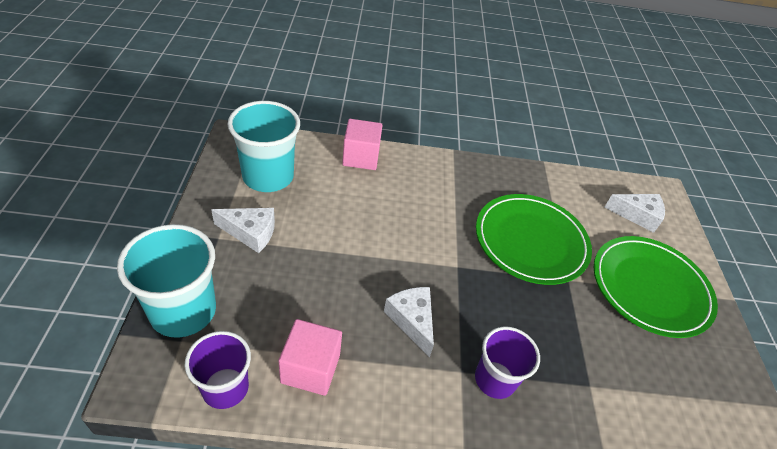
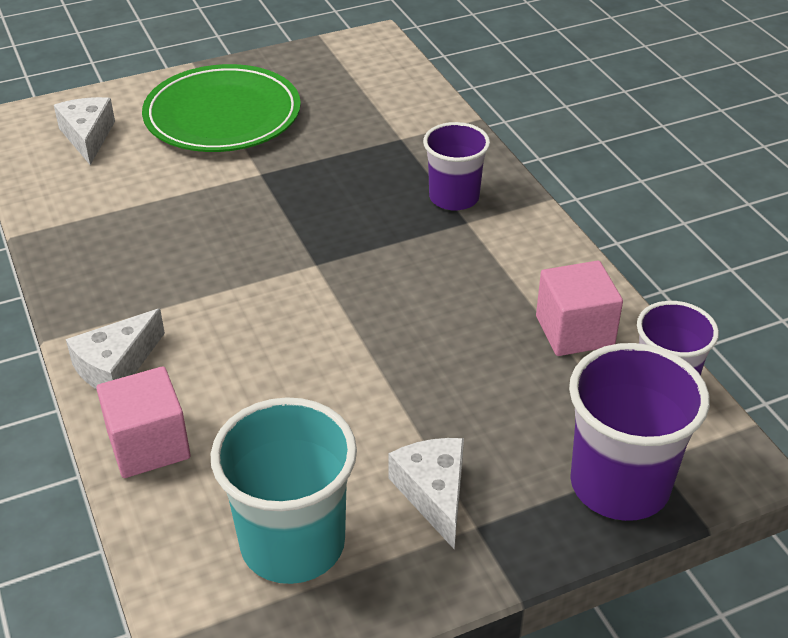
camera: 110 degrees left, 5 degrees down
(183, 311) = (619, 484): turquoise cup -> purple cup
(412, 320) = (436, 276): white cheese -> white cheese (116, 366)
(530, 241) = (214, 214): green plate -> none

